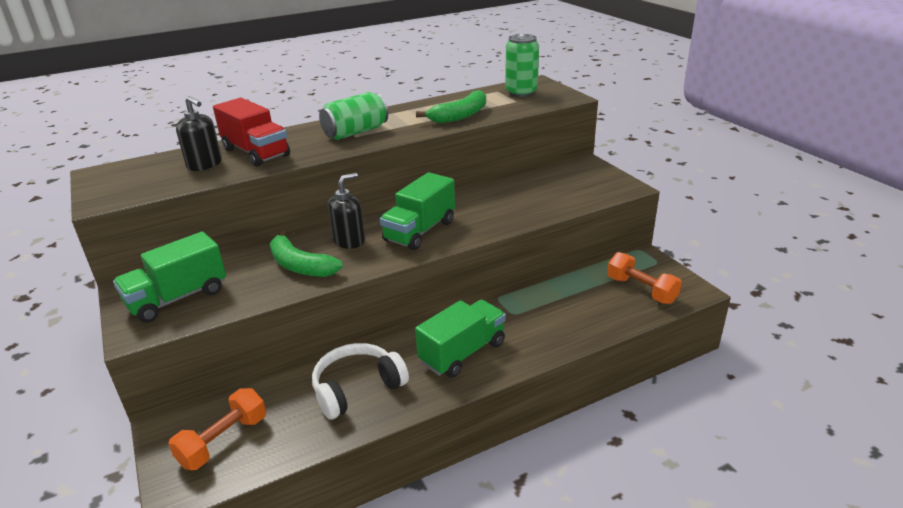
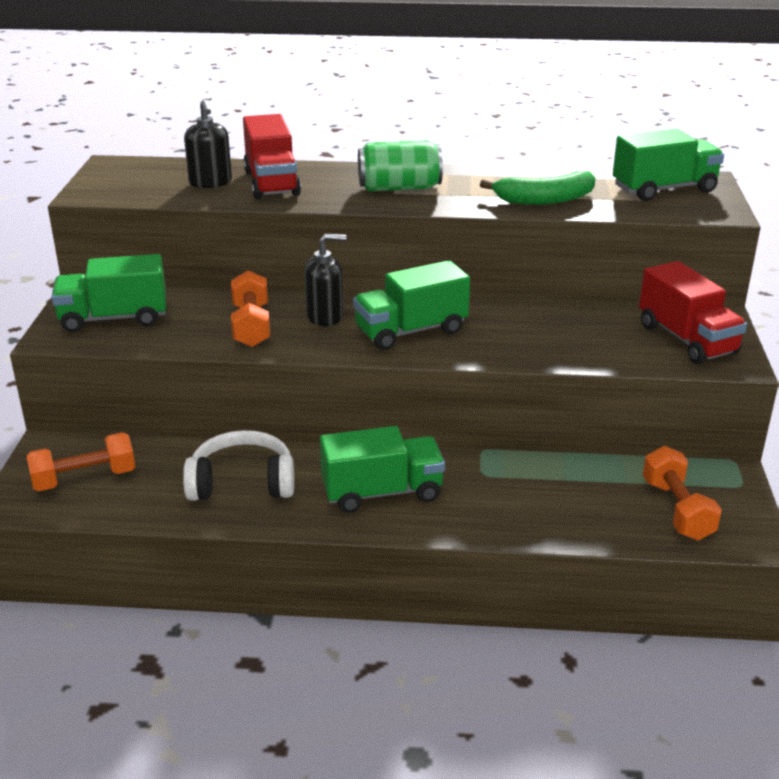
camera: 30 degrees right, 0 degrees up
(300, 265) = (251, 326): green banana -> orange dumbbell
(521, 92) = (664, 189): green can -> green truck
(587, 182) = (686, 339): none -> red truck

